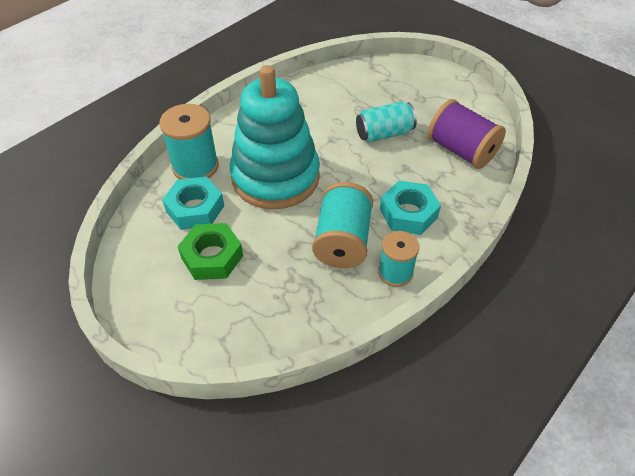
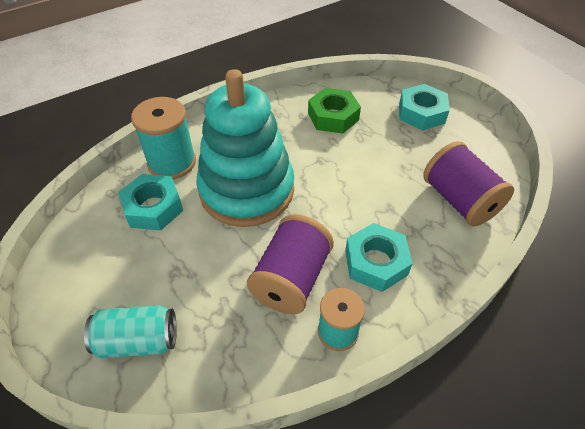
camera: 15 degrees right, 0 degrees up
(212, 257) = (148, 265): green nut -> green nut (333, 116)
(342, 241) = (291, 279): turquoise spool -> purple spool
(384, 134) = (378, 164): turquoise can -> turquoise can (138, 341)
(407, 83) = (421, 113): none -> turquoise nut

